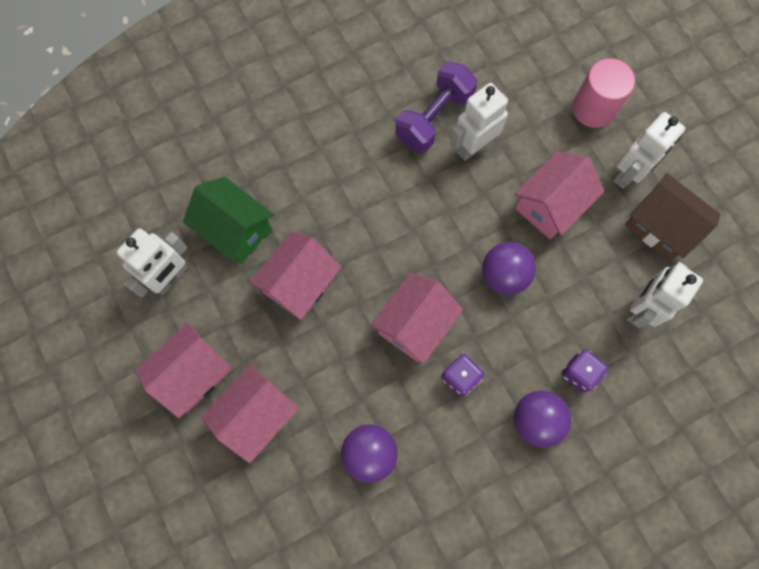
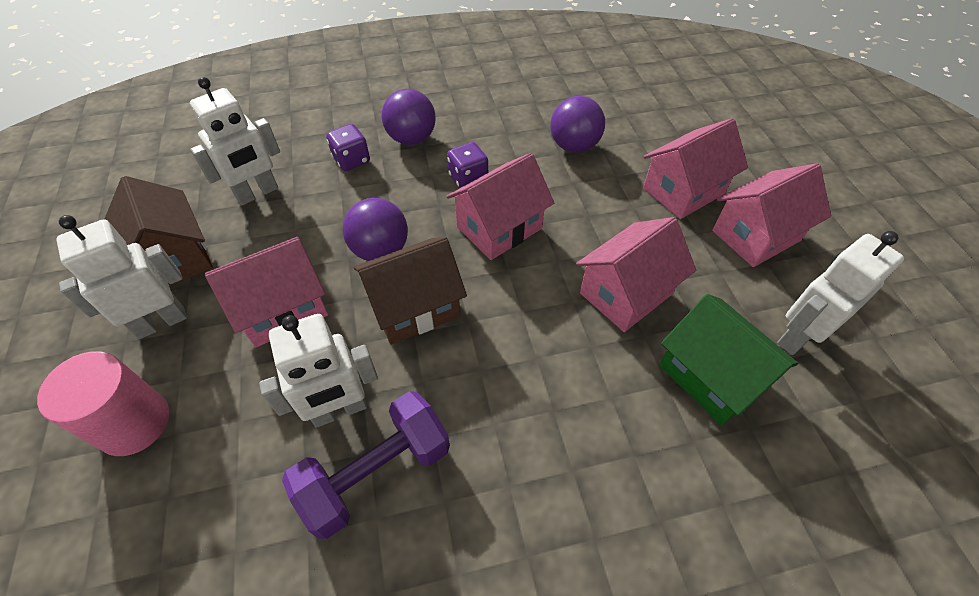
camera: 165 degrees left, 20 degrees down
(455, 231) = (414, 307): none -> brown house

